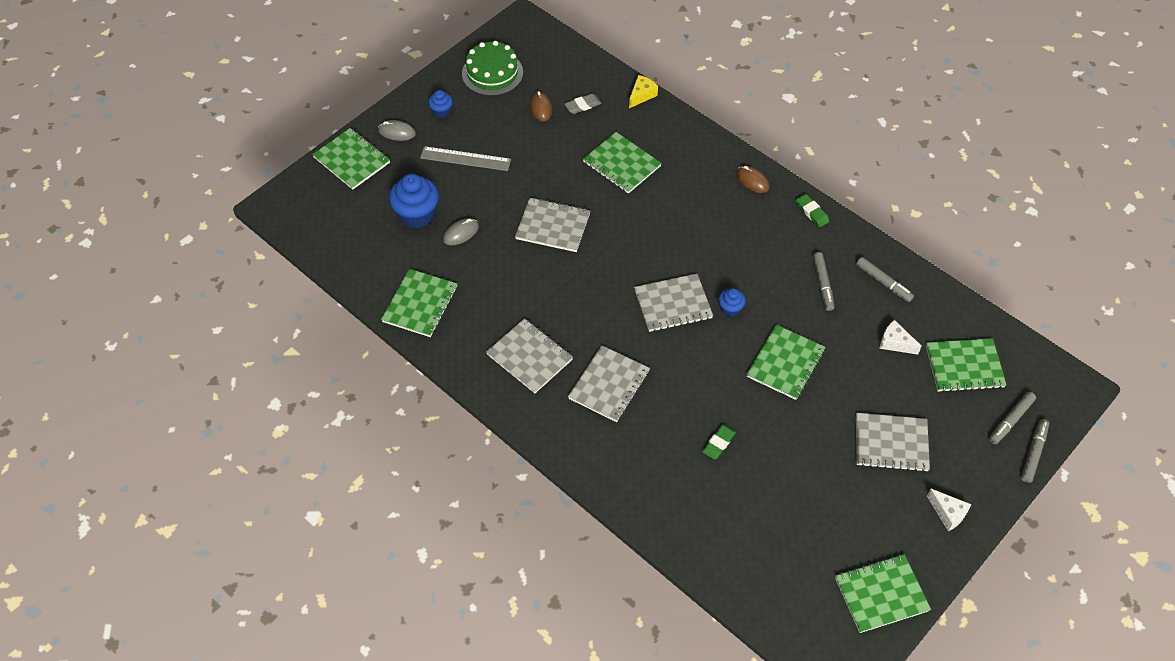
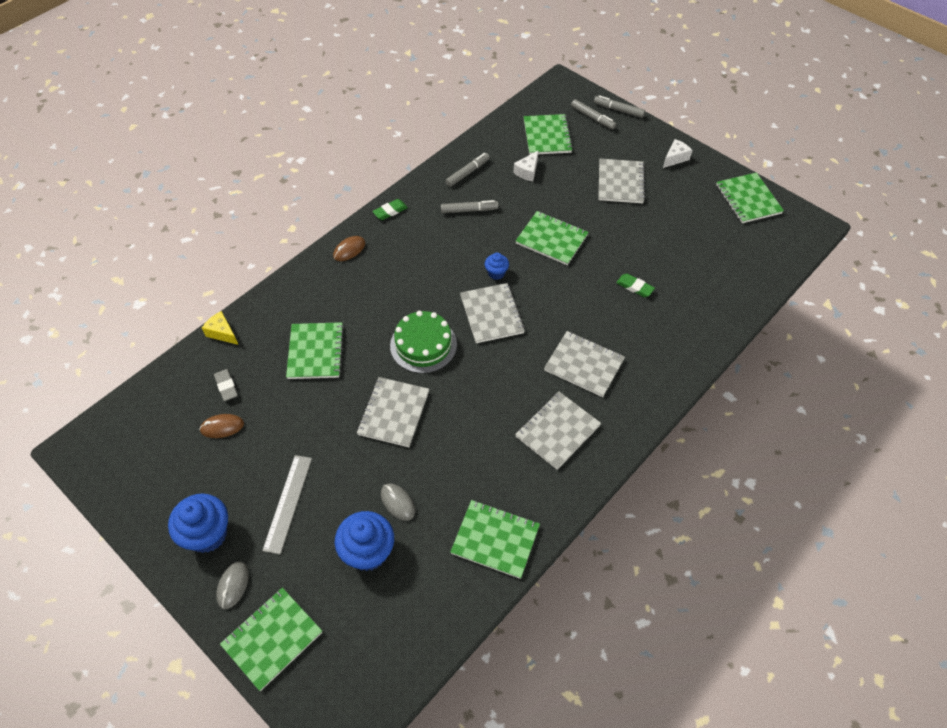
camera: 90 degrees left, 0 degrees up
(441, 111) = (207, 534): blue cupcake -> blue cupcake, size x1.91
(492, 73) = (155, 479): green cake -> green cake (423, 345)
(621, 164) = (315, 352): green notebook -> green notebook turned 45 degrees counterclockwise

